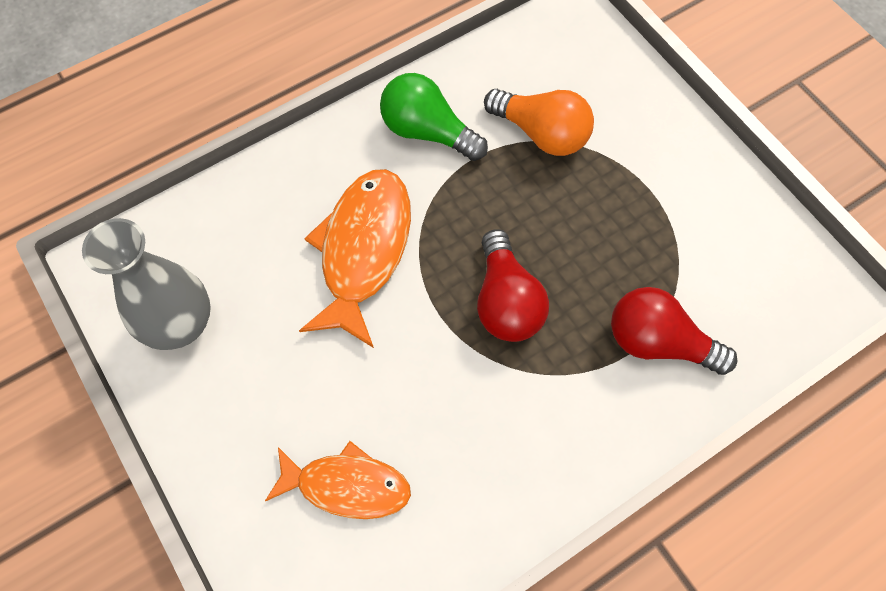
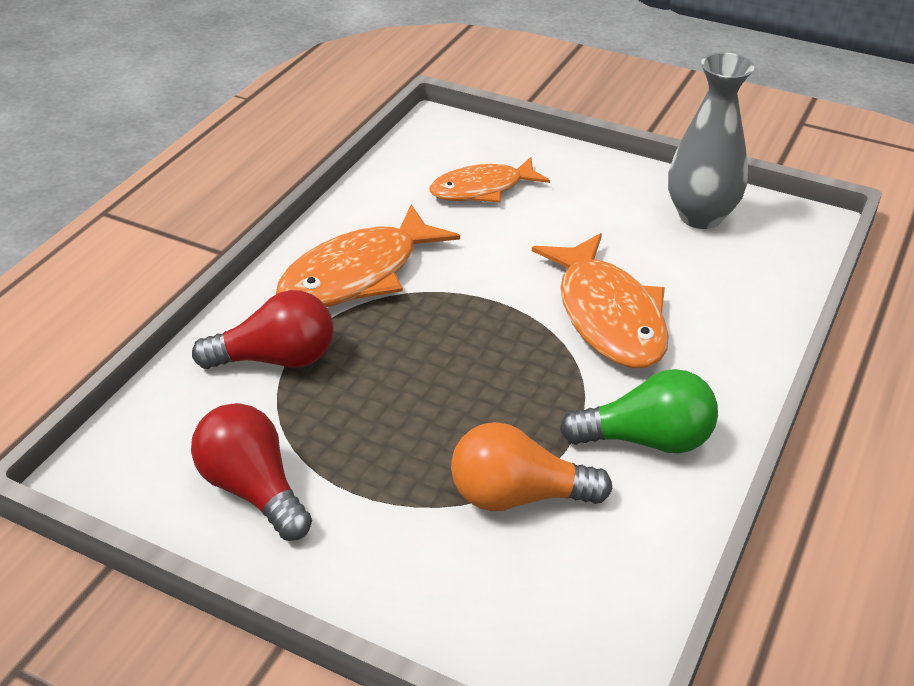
camera: 150 degrees right, 25 degrees down
(506, 301) = (443, 332): red light bulb -> red light bulb (253, 489)
(542, 414) = (358, 275): none -> orange fish

